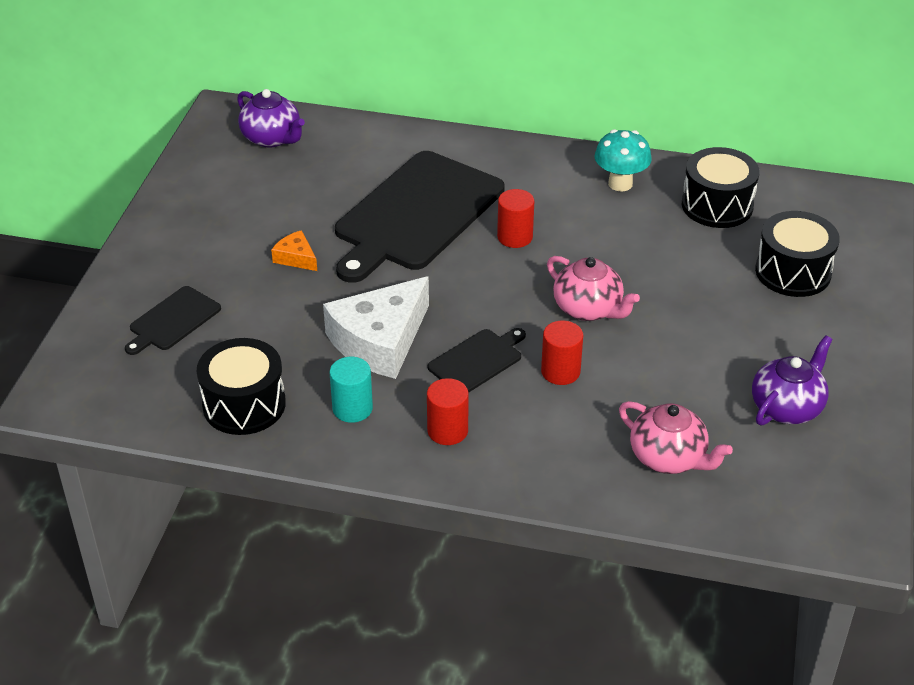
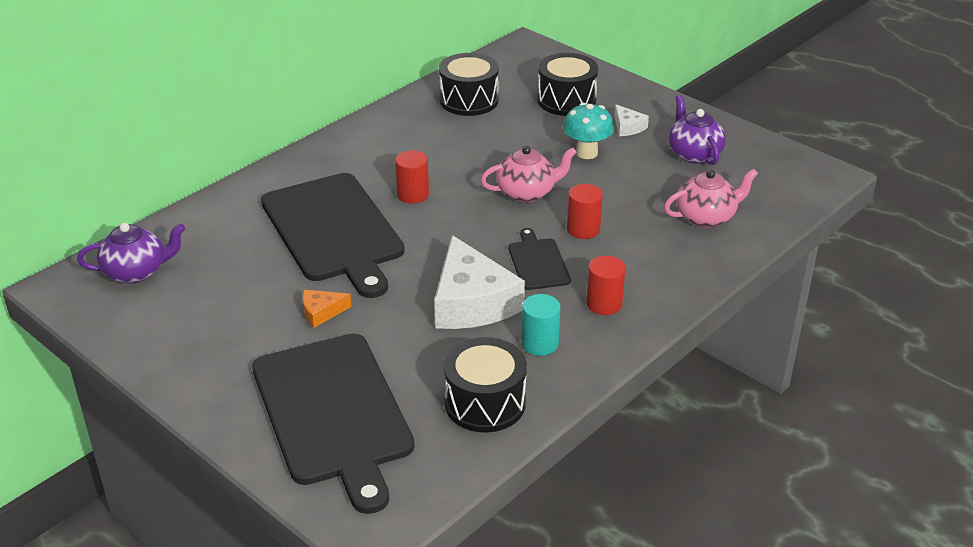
camera: 60 degrees left, 5 degrees down
(172, 320) = (333, 413): black cutting board -> black cutting board, size x2.16
(620, 184) = (401, 128): turquoise mushroom -> turquoise mushroom (586, 153)
(788, 336) = (628, 127): none -> white cheese

